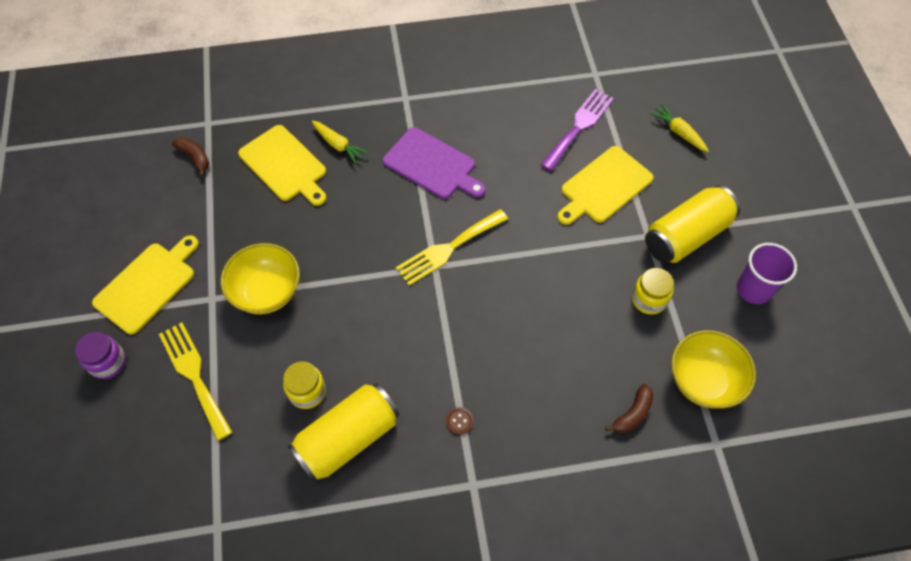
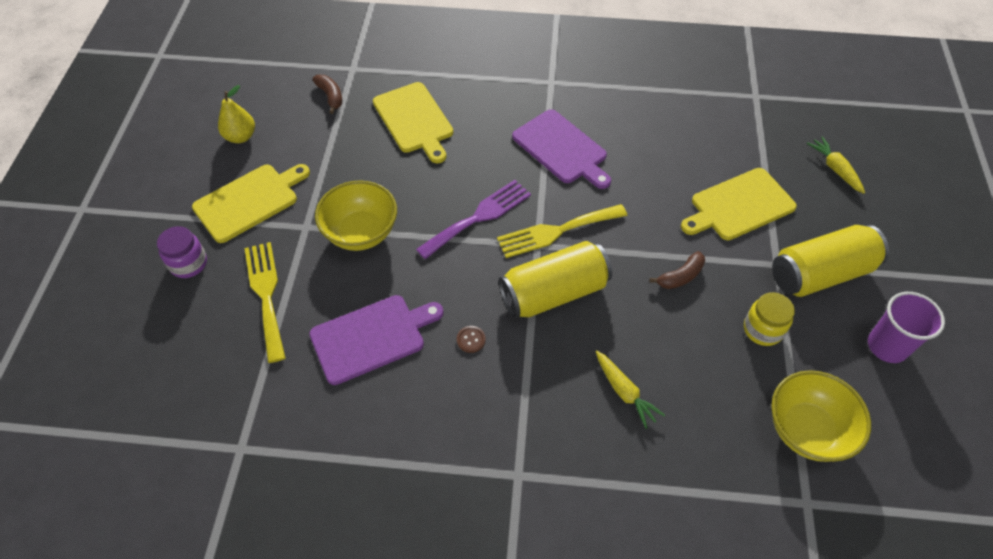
camera: 15 degrees right, 5 degrees down
(117, 220) = (241, 137): none -> yellow pear
(307, 392) = (372, 337): yellow jar -> purple cutting board
(338, 145) = (472, 112): yellow carrot -> yellow carrot (624, 392)
(347, 438) = (399, 393): yellow can -> yellow can (553, 293)
(459, 421) = (521, 405): brown button -> brown button (471, 340)
(579, 127) = (726, 142): purple fork -> purple fork (479, 217)
(632, 414) = (715, 445): brown banana -> brown banana (680, 276)

